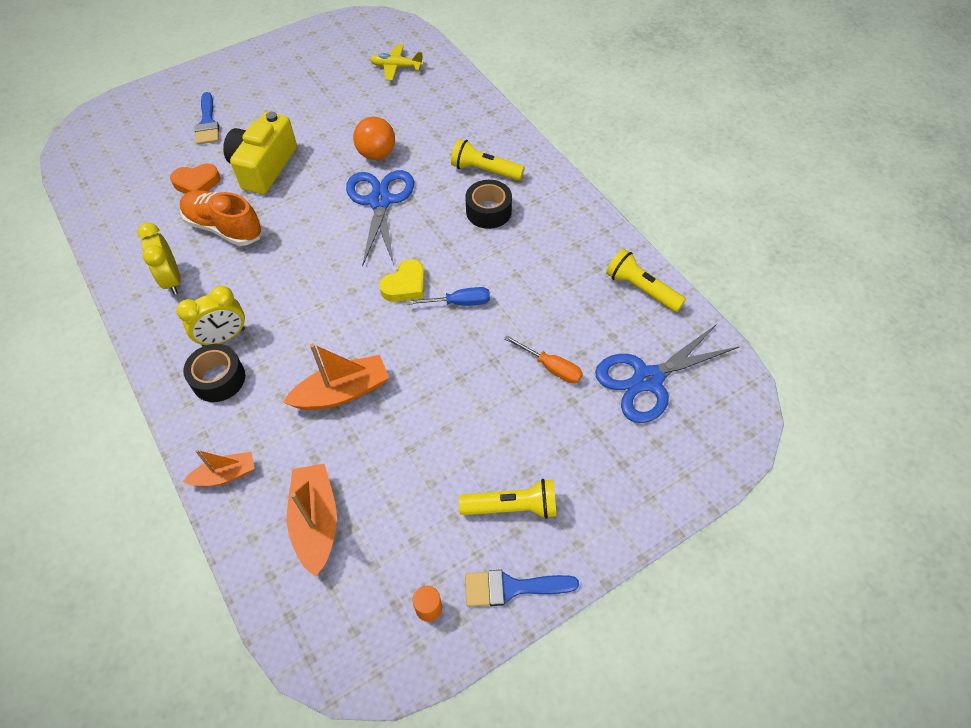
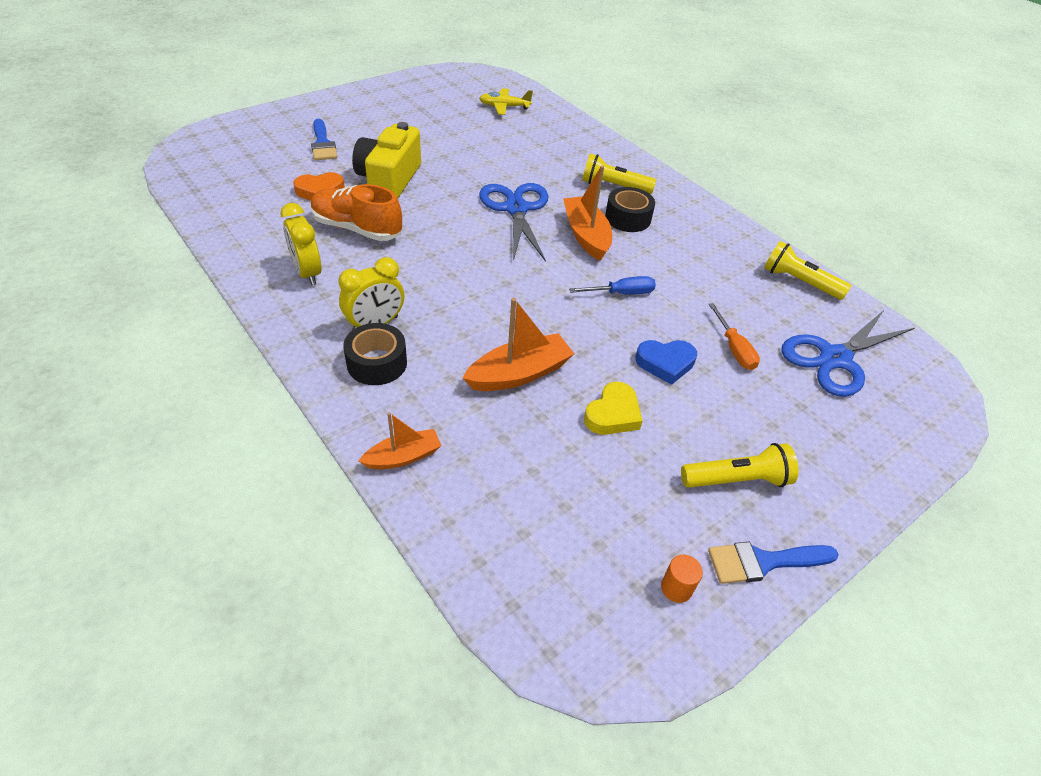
camera: 10 degrees left, 10 degrees down
(316, 522) = (521, 502): orange boat -> orange boat (586, 236)
(377, 154) = (503, 172): orange ball -> none
(405, 285) = (561, 278): yellow heart -> yellow heart (613, 414)
(480, 383) = (665, 363): none -> blue heart
(551, 367) = (734, 349): orange screwdriver -> orange screwdriver turned 45 degrees clockwise

